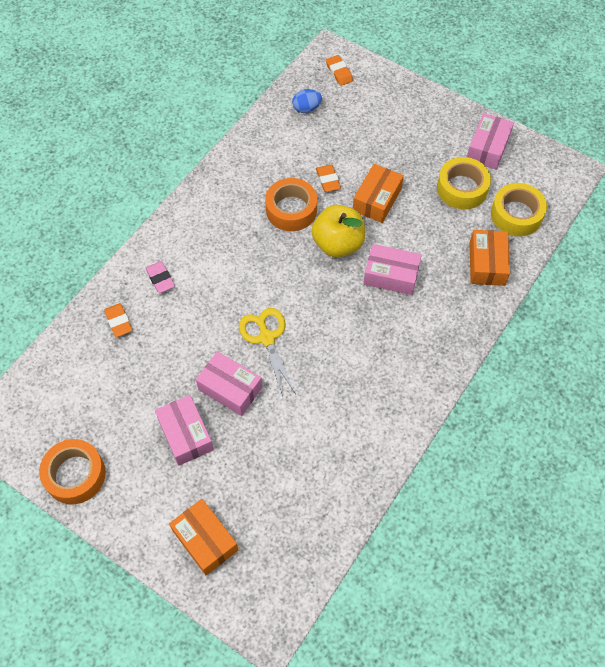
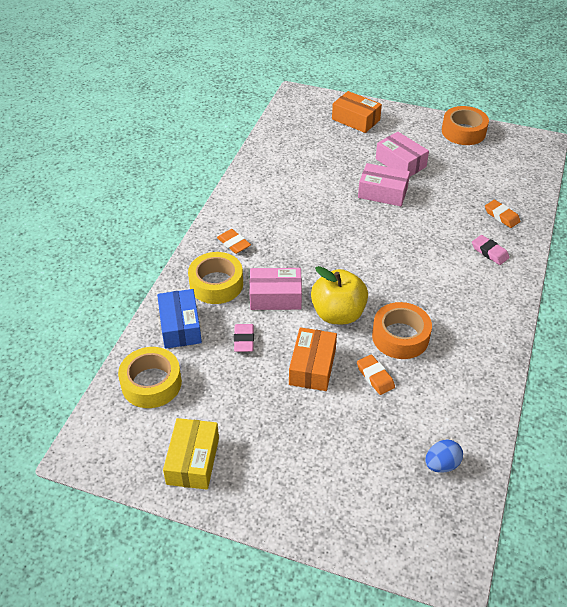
camera: 165 degrees right, 15 degrees down
(266, 338) = (370, 228): yellow scissors -> none
(339, 72) = (423, 535): orange eraser -> orange eraser (233, 243)
(430, 237) = (244, 340): none -> pink eraser
(462, 188) = (218, 400): yellow tape -> yellow tape (216, 284)
(487, 148) = (193, 461): pink box -> yellow box
(487, 264) = (180, 326): orange box -> blue box

